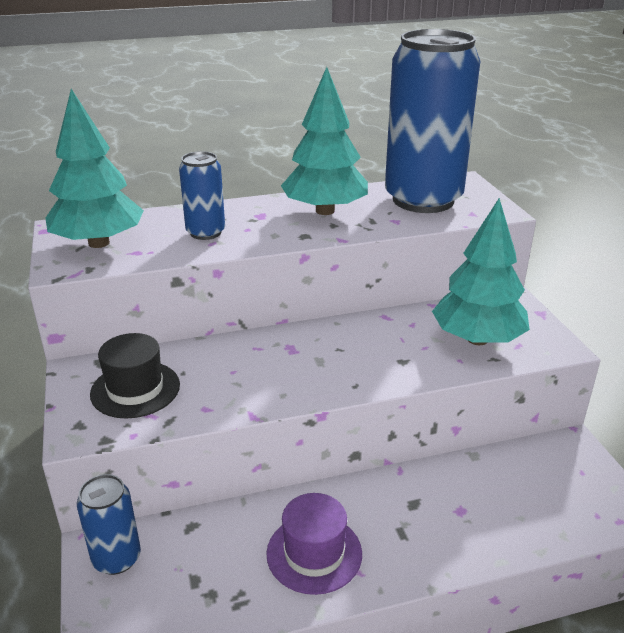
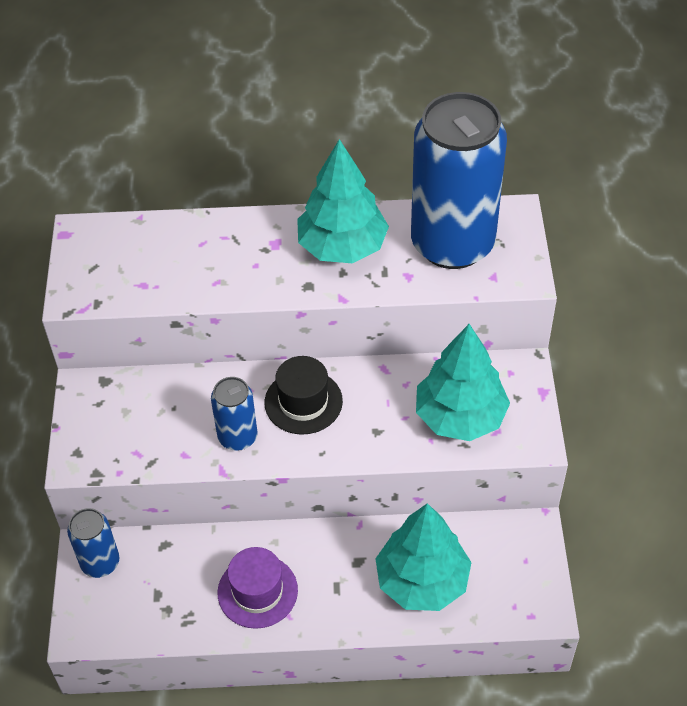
camera: 15 degrees right, 20 degrees up
(99, 243) = (110, 265): turquoise tree -> turquoise tree (422, 581)
(135, 389) = (129, 421): black hat -> black hat (303, 402)
(205, 232) = (214, 265): blue can -> blue can (237, 437)

